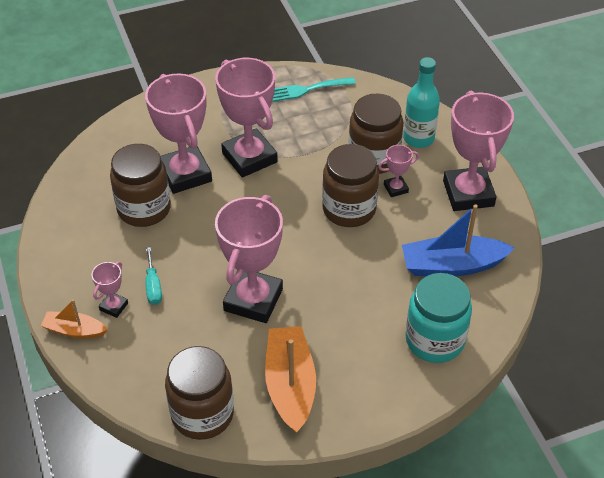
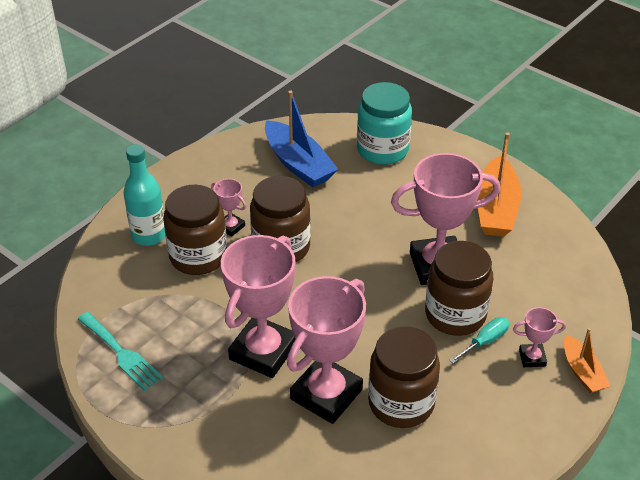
camera: 120 degrees left, 5 degrees down
(202, 414) = (569, 245): brown jar -> brown jar (455, 315)
(290, 385) = (496, 208): orange boat -> orange boat turned 45 degrees counterclockwise
(468, 193) = (204, 180): pink trophy -> none

